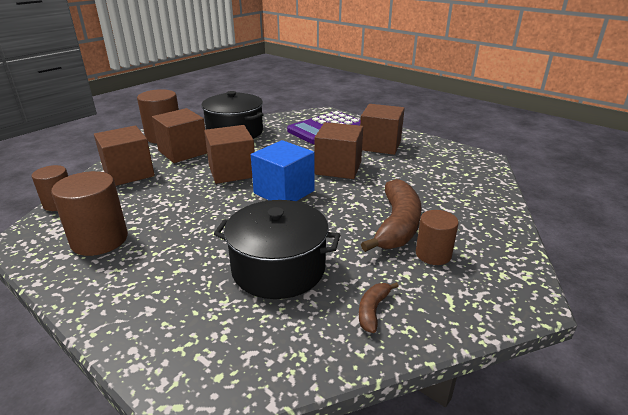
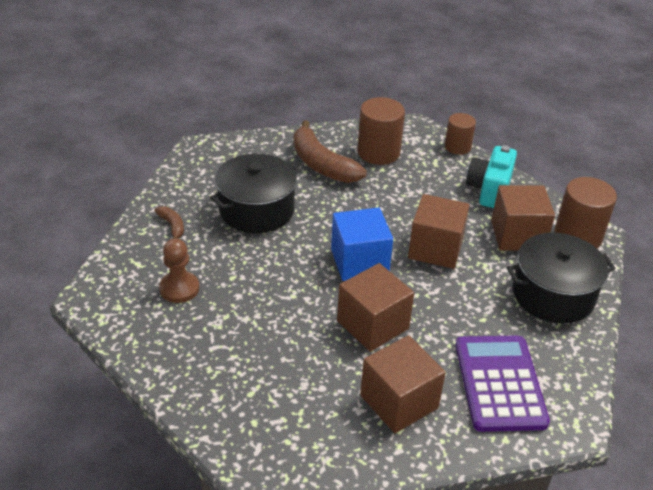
camera: 125 degrees right, 10 degrees up
(129, 173) = (489, 190): brown cube -> turquoise camera
(397, 225) = (233, 296): brown banana -> brown banana (322, 165)
(433, 254) = (179, 288): brown cylinder -> brown pawn

